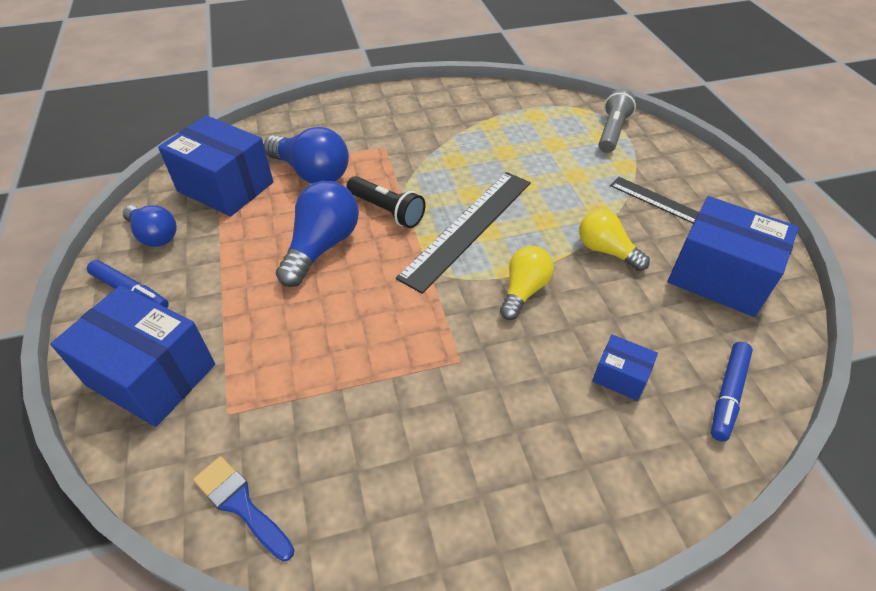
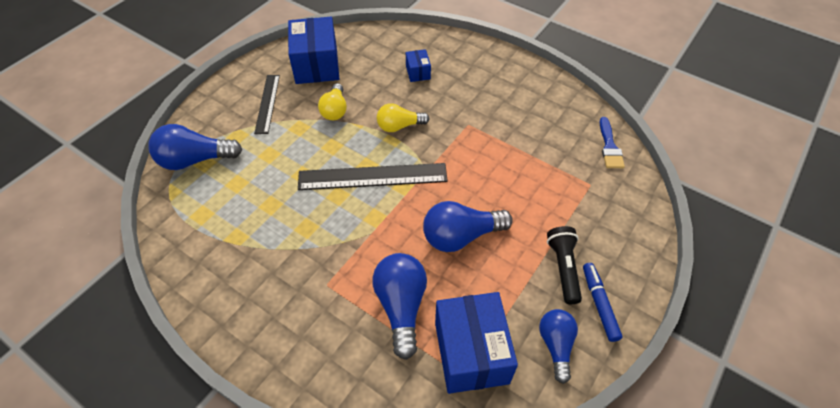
camera: 130 degrees left, 5 degrees up
(151, 375) = (616, 234): blue box -> none
(387, 211) = (397, 227): black flashlight -> black flashlight (563, 268)
(612, 132) = (195, 160): grey flashlight -> blue light bulb
(728, 394) = (393, 41): blue marker -> none

